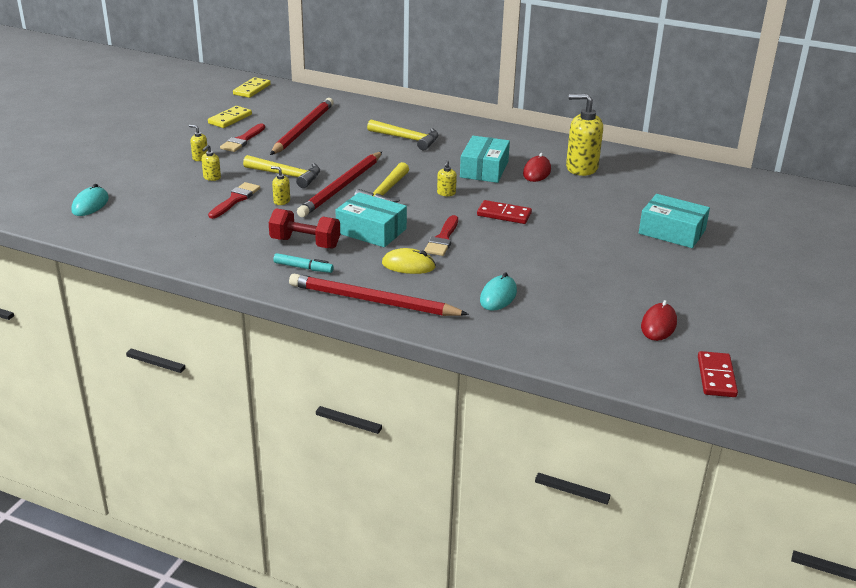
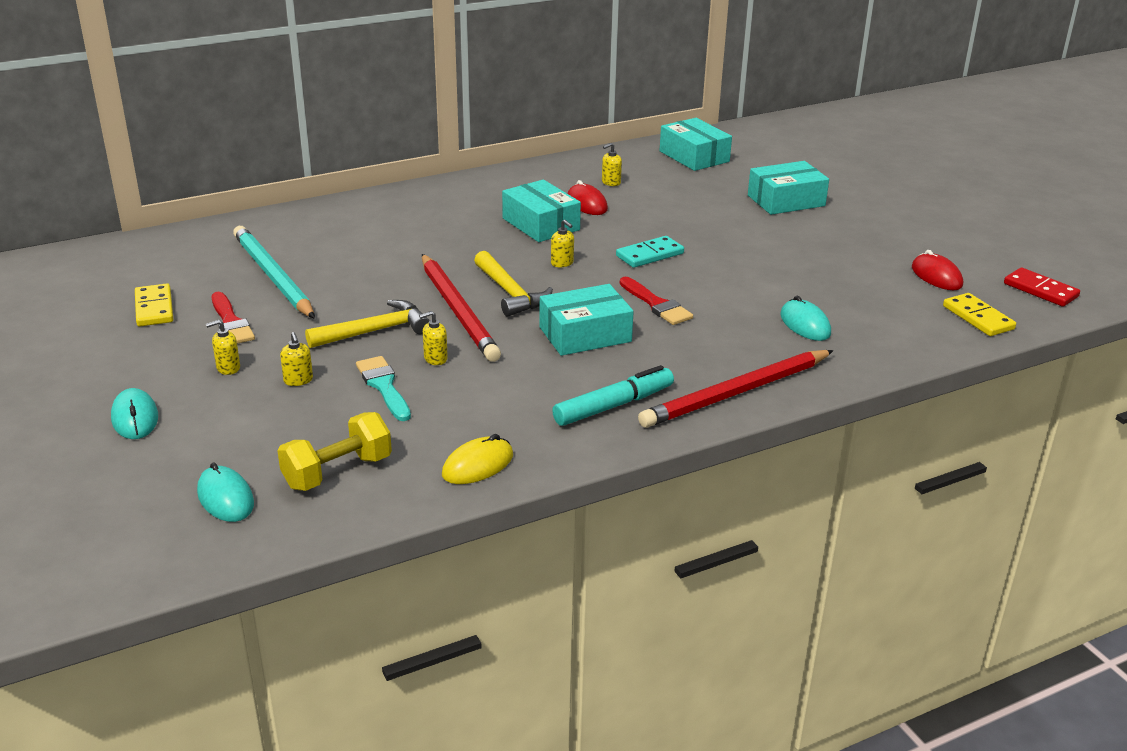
camera: 50 degrees left, 0 degrees up
(130, 158) = (135, 418): none -> turquoise mouse
(142, 220) = (337, 472): none -> yellow dumbbell
(235, 199) = (384, 386): red brush -> turquoise brush
(252, 89) = (97, 263): yellow domino -> yellow domino (978, 318)
(303, 129) = (272, 276): red pencil -> turquoise pencil
(303, 268) = (613, 406): turquoise marker -> turquoise marker, size x1.58
(305, 243) = (558, 383): red dumbbell -> none
(407, 139) = (404, 231): yellow hammer -> none
(408, 265) = (687, 344): yellow mouse -> yellow mouse (478, 465)
(504, 214) = (650, 255): red domino -> turquoise domino
(581, 168) = (611, 182): yellow soap dispenser -> yellow soap dispenser, size x0.45
(676, 179) = (694, 156): none -> turquoise box

